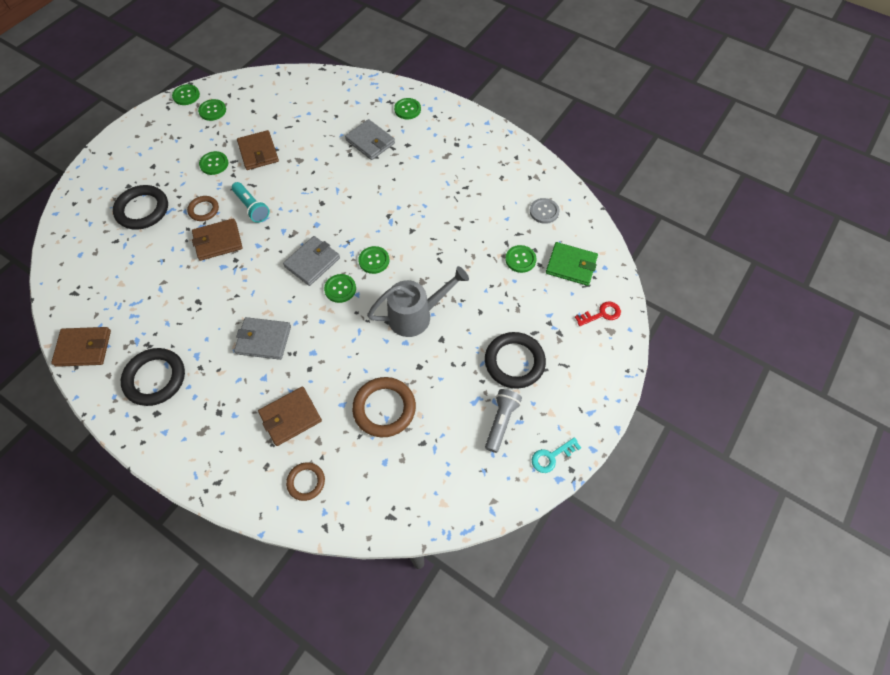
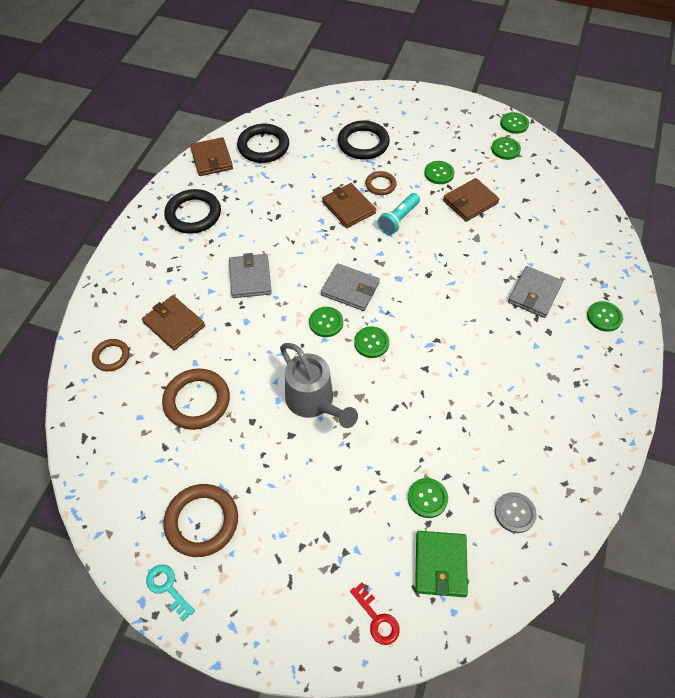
camera: 75 degrees right, 5 degrees down
(501, 421) = (202, 521): grey flashlight -> brown ring
(514, 362) = (280, 521): black ring -> black ring (263, 146)

